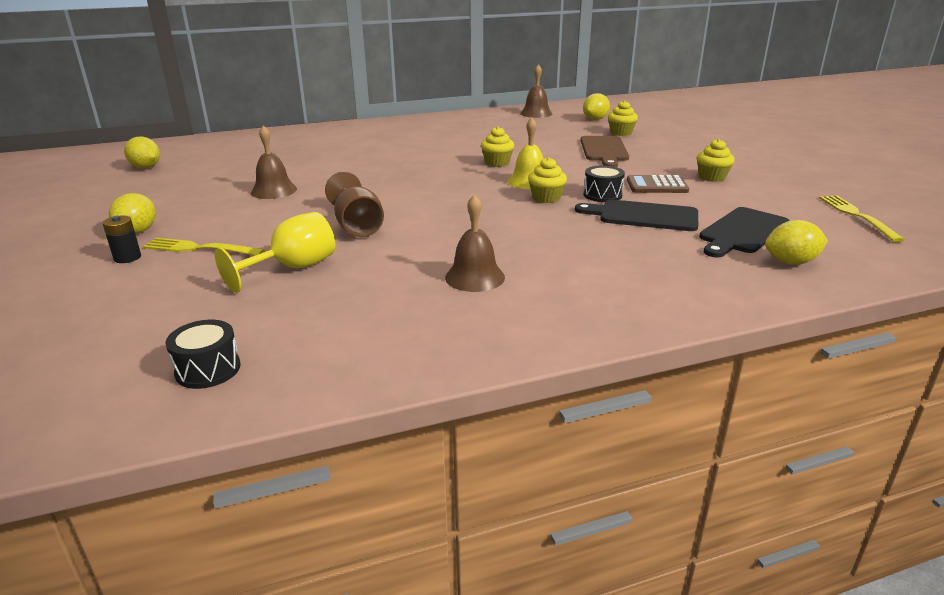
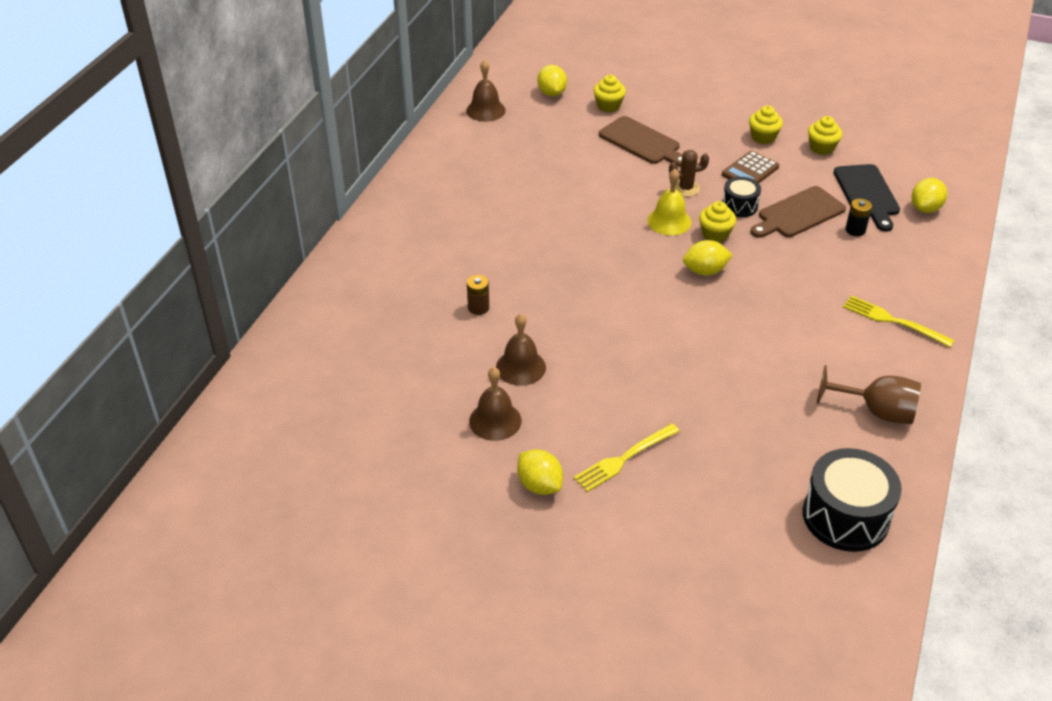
camera: 50 degrees left, 15 degrees up
(127, 258) = (601, 507): black battery -> black battery (855, 230)
(146, 167) = (330, 428): yellow lemon -> yellow lemon (705, 271)
(208, 369) = (845, 516): black drum -> black drum, size x1.83
(293, 268) = (719, 422): yellow goblet -> none
(324, 164) = (478, 308): none -> brown battery
(357, 226) = (668, 355): brown goblet -> brown goblet (876, 411)
(475, 277) = (821, 343): brown bell -> brown bell (495, 421)
(497, 163) = (603, 211): yellow cupcake -> yellow cupcake (821, 148)
(582, 175) = (686, 188): none -> brown cactus
(643, 216) = (798, 214): black cutting board -> brown cutting board
(856, 216) = (890, 134): yellow fork -> yellow fork (893, 321)

